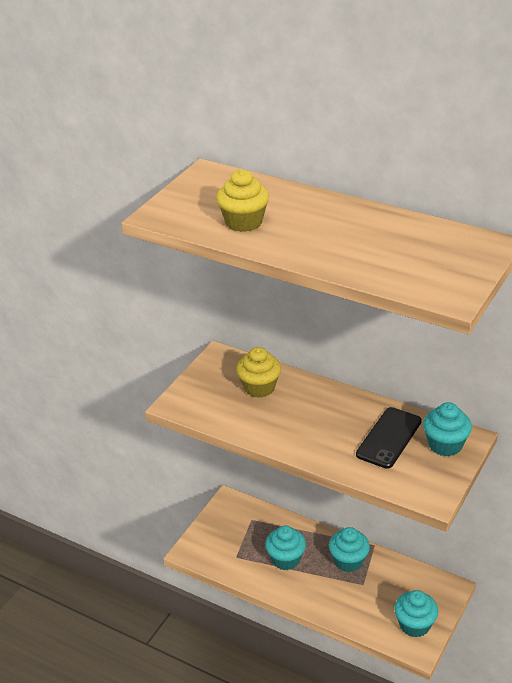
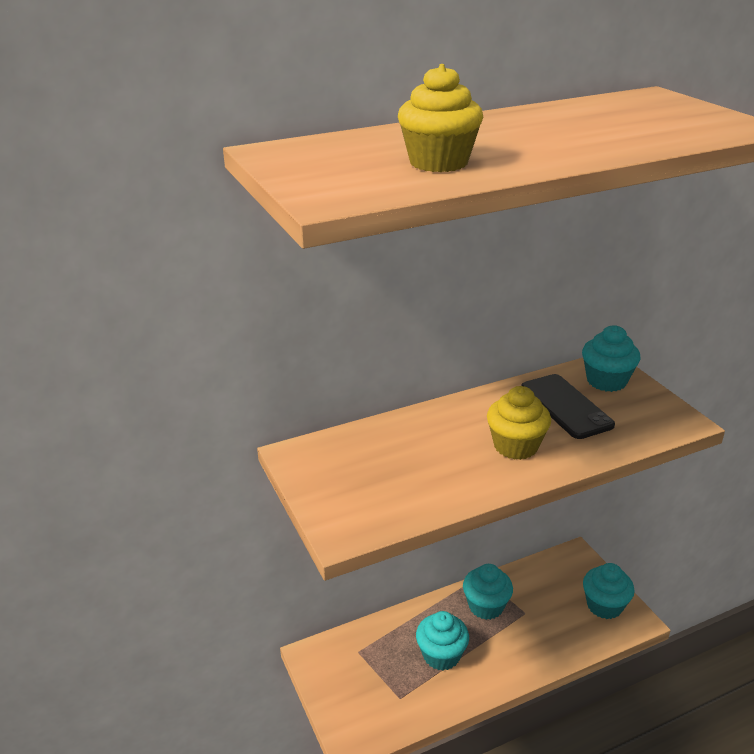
camera: 55 degrees left, 5 degrees down
(259, 387) = (390, 451): yellow cupcake -> yellow cupcake (516, 446)

